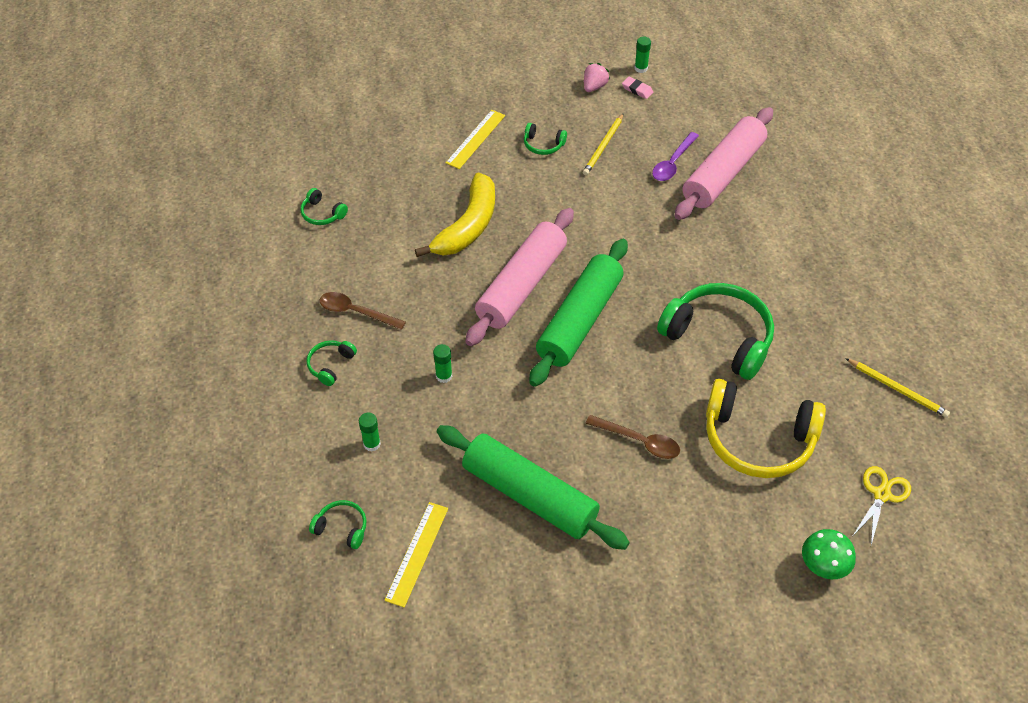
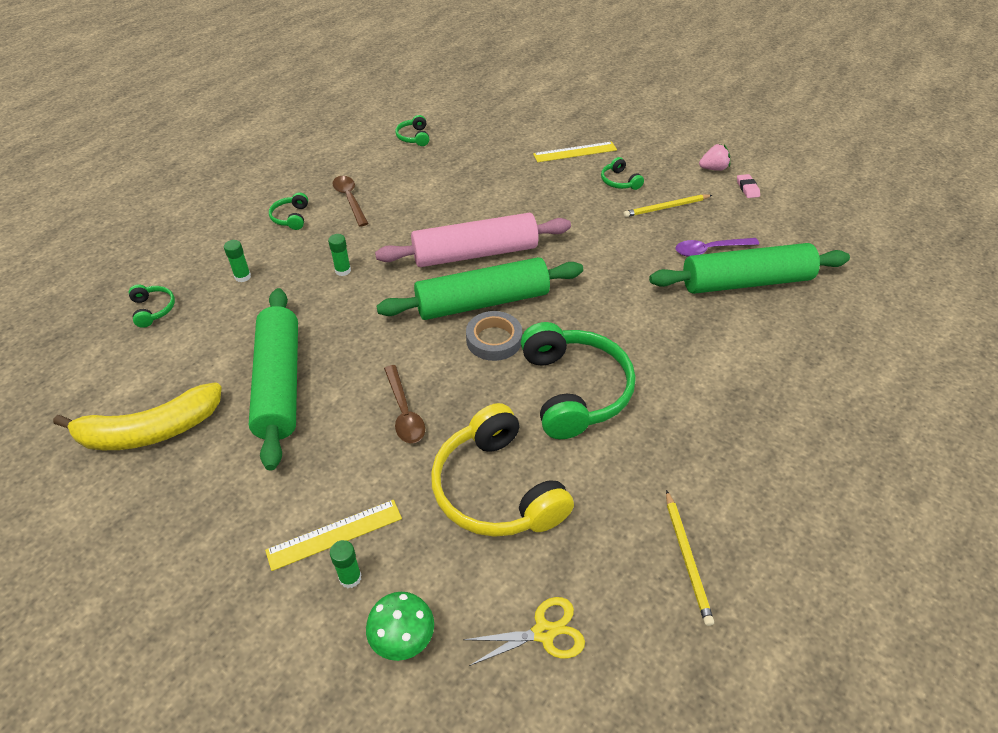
camera: 45 degrees right, 5 degrees down
(330, 365) = (291, 217): green headphones -> green headphones turned 75 degrees counterclockwise
(417, 553) = (164, 359): yellow ruler -> yellow ruler (334, 534)
(468, 226) = (492, 197): yellow banana -> yellow banana (150, 431)
(625, 343) = (494, 340): none -> grey tape
(641, 68) = (770, 177): green glue stick -> green glue stick (350, 578)
(723, 173) = (746, 282): pink rolling pin -> green rolling pin

